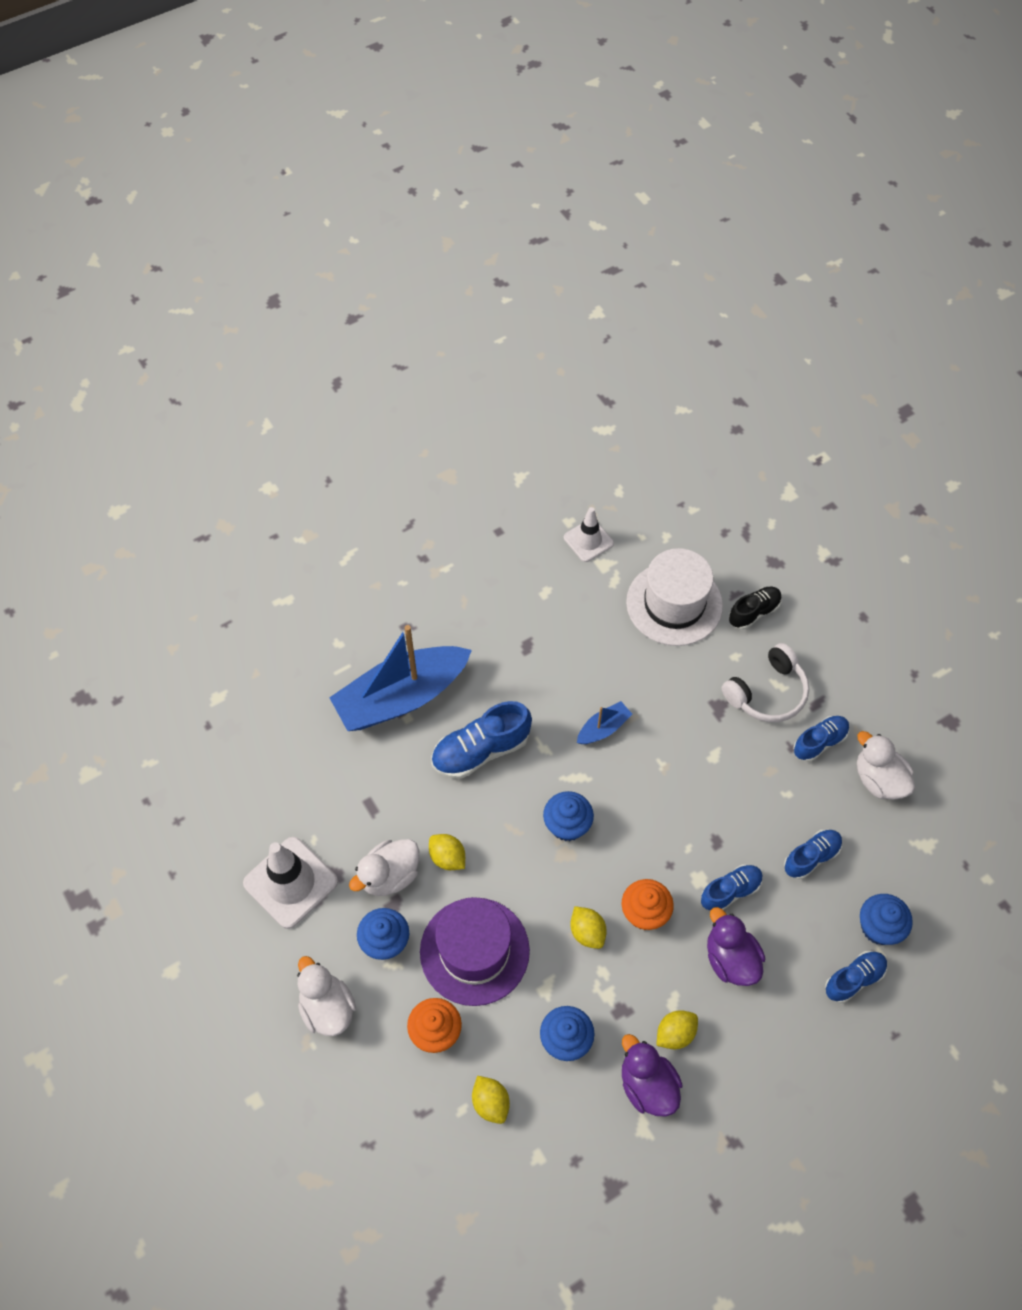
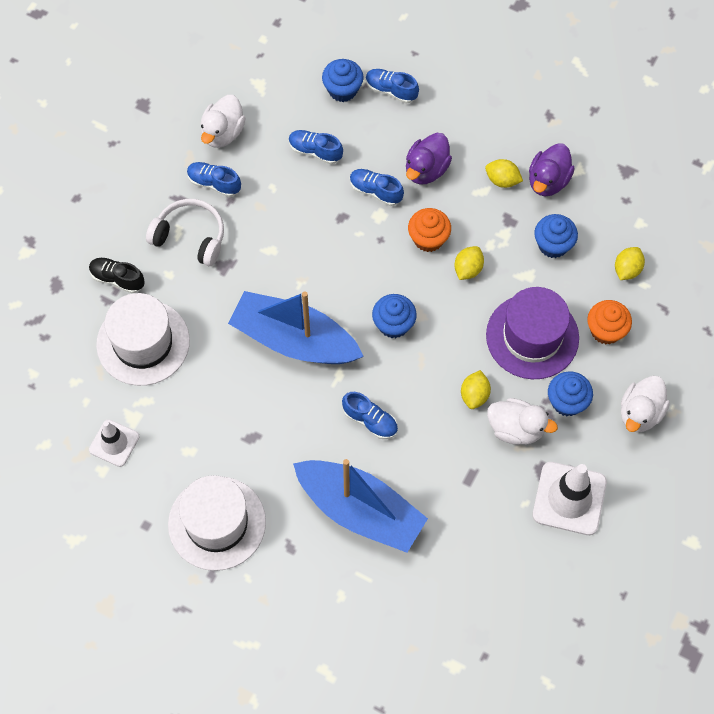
camera: 120 degrees left, 5 degrees up
(465, 582) = (217, 523): none -> white hat
(481, 750) = (370, 420): blue shoe -> blue shoe, size x0.63
(603, 728) = (294, 340): blue boat -> blue boat, size x2.33

